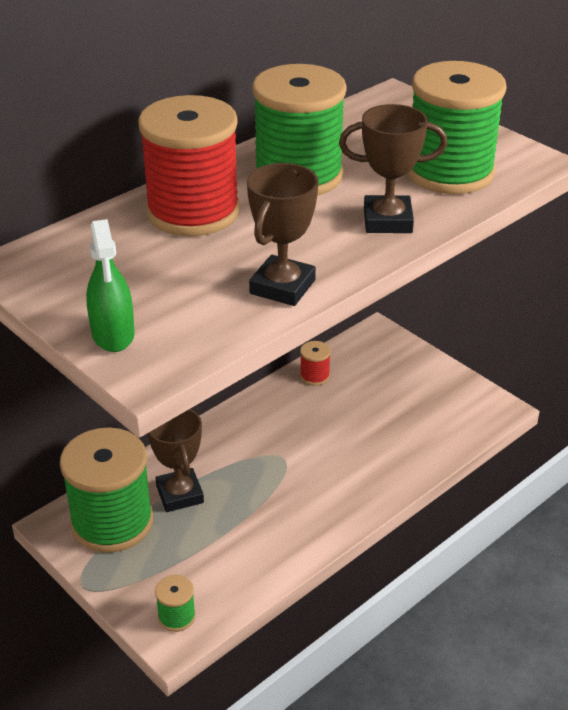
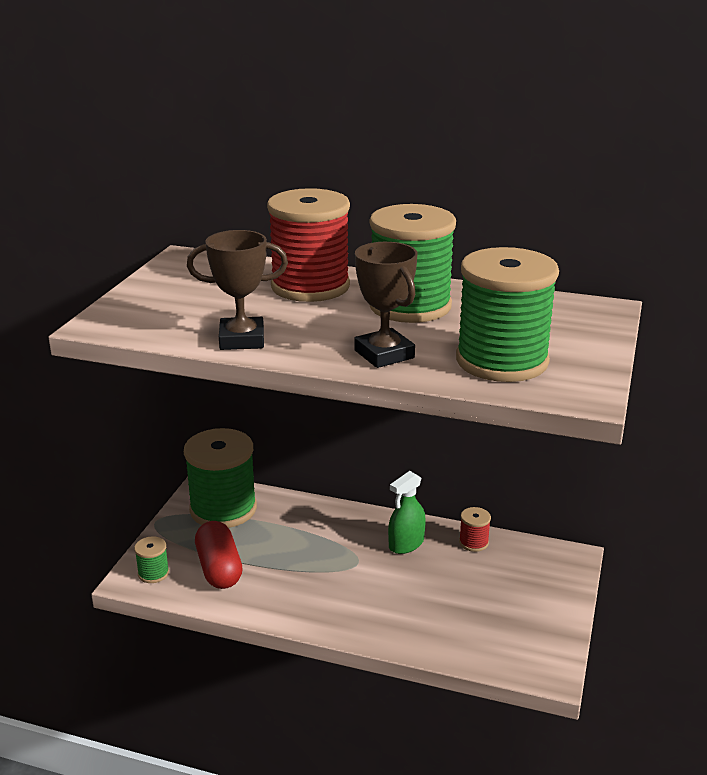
camera: 60 degrees right, 10 degrees down
(113, 334) = (132, 304): green spray bottle -> green spray bottle (406, 544)
(179, 494) = (274, 527): brown trophy -> none
(212, 560) = (219, 569): none -> red capsule

